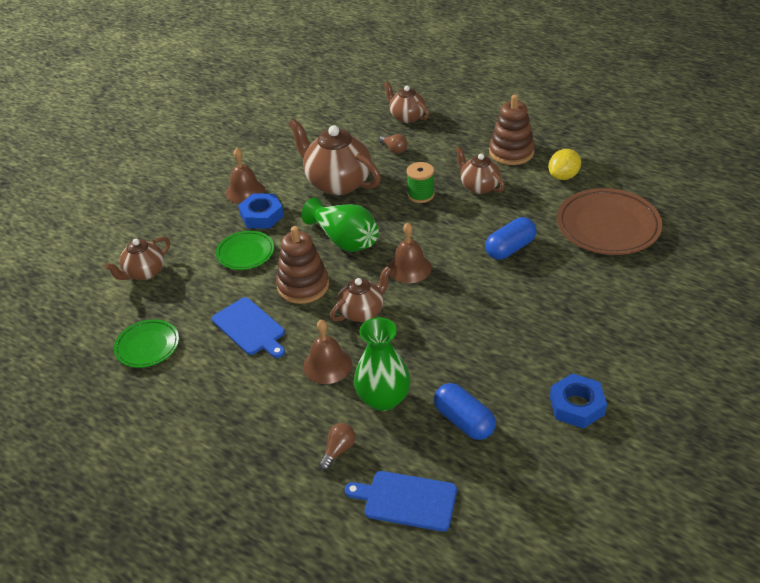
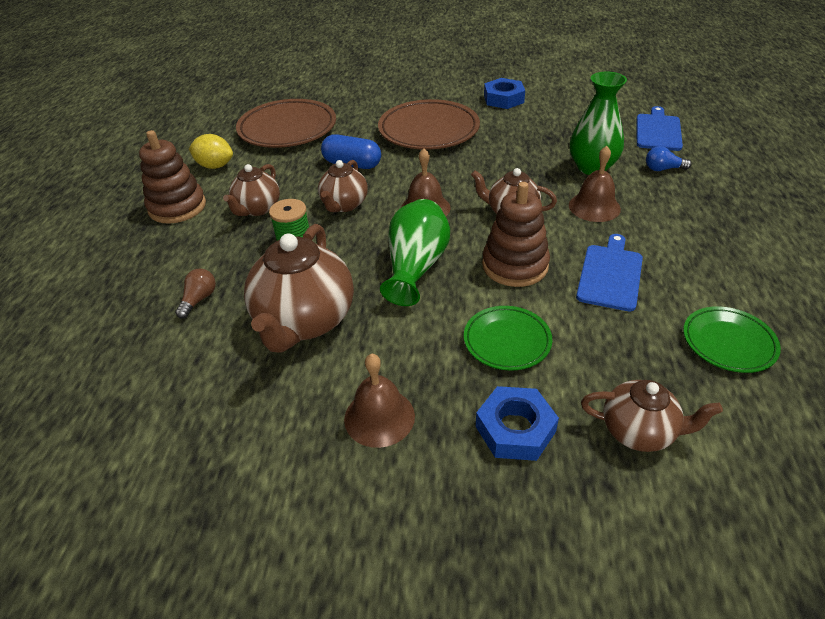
camera: 120 degrees left, 0 degrees up
(262, 216) = (423, 365): blue nut -> blue nut (515, 429)
(338, 450) = (663, 169): brown light bulb -> blue light bulb
(406, 500) = (658, 131): blue cutting board -> blue cutting board turned 150 degrees counterclockwise
(407, 117) = (104, 319): brown teapot -> brown teapot (344, 205)
(464, 421) = (568, 131): blue capsule -> none
(540, 316) = (428, 130): none -> brown plate

